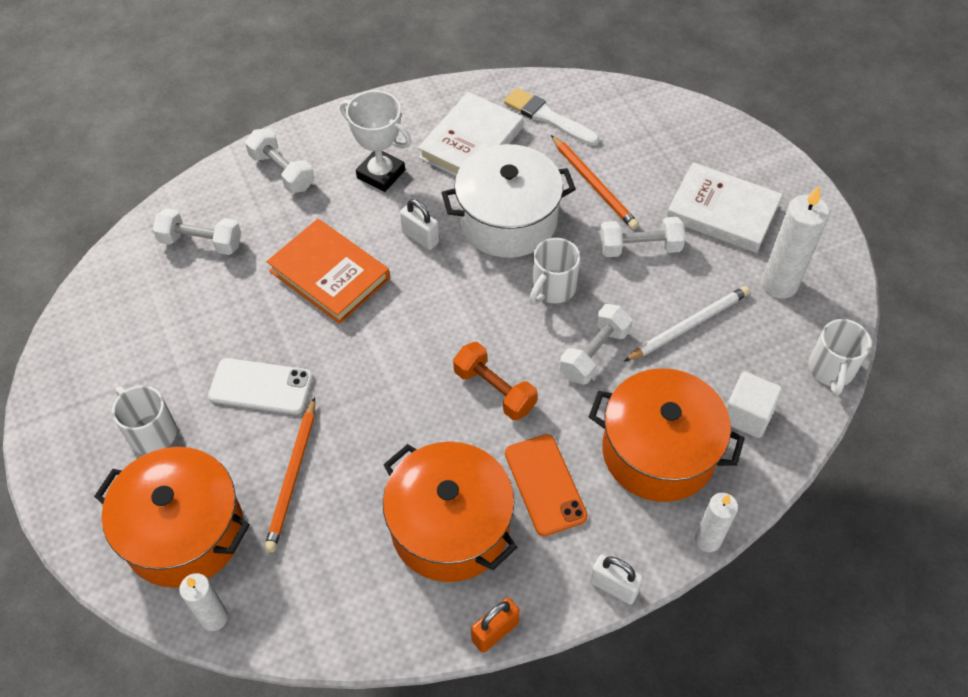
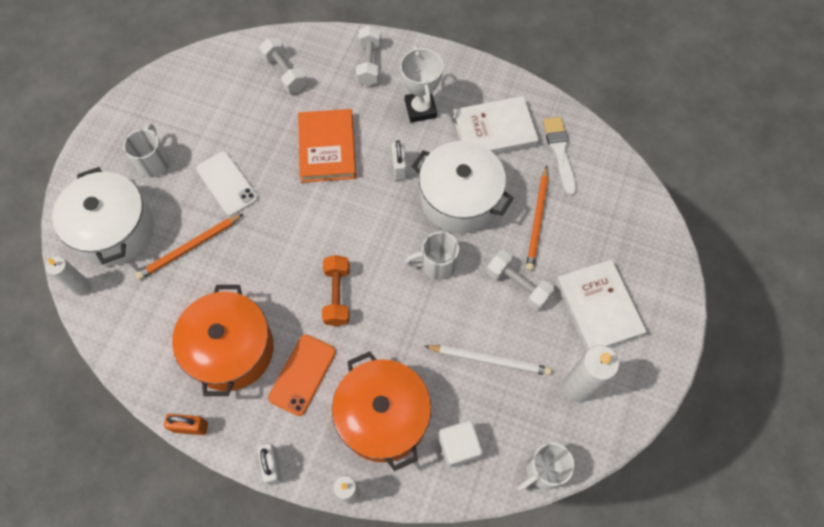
camera: 45 degrees right, 10 degrees up
(184, 532) = (114, 230): orange pot -> white pot
(594, 353) = (415, 325): white dumbbell -> none

